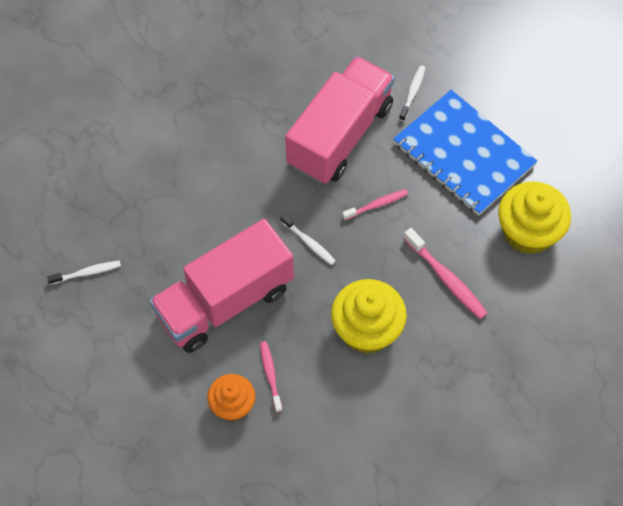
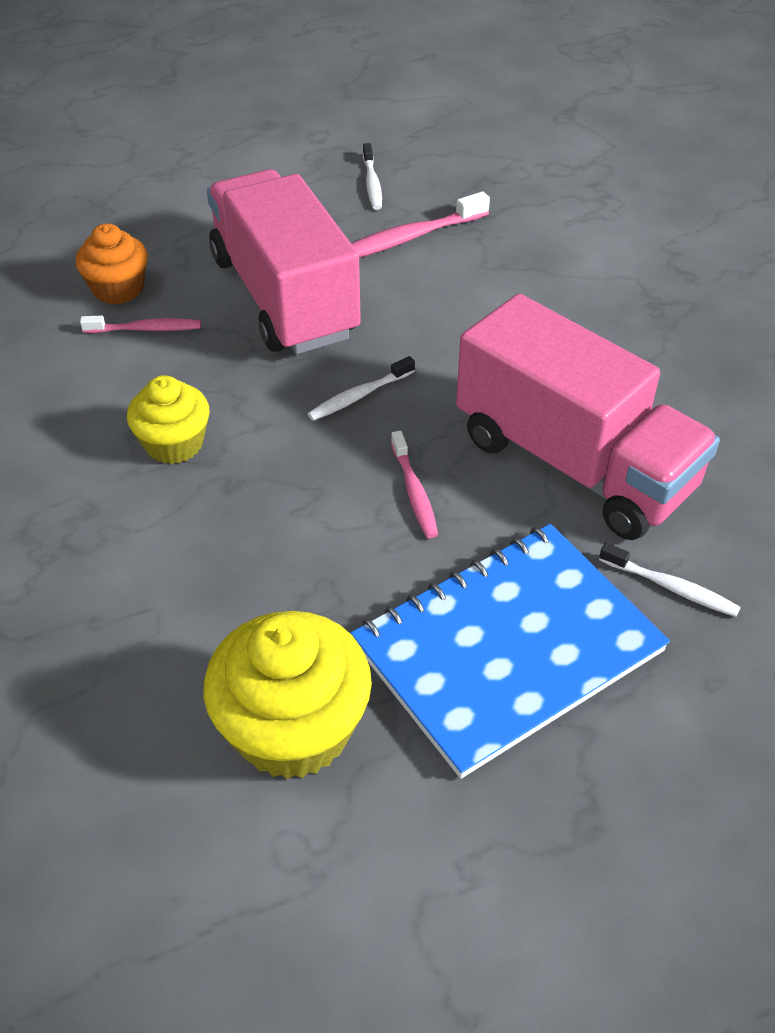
camera: 100 degrees right, 15 degrees down
(367, 329) = (174, 444): yellow cupcake -> yellow cupcake, size x0.62
(446, 279) = (231, 567): pink toothbrush -> pink toothbrush (409, 238)

